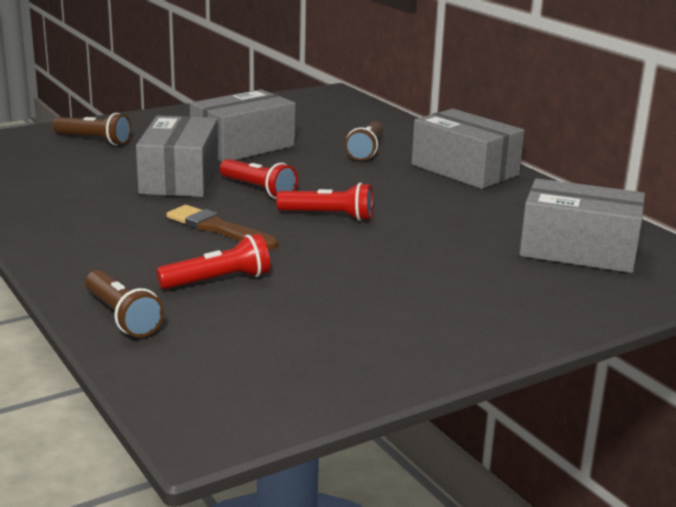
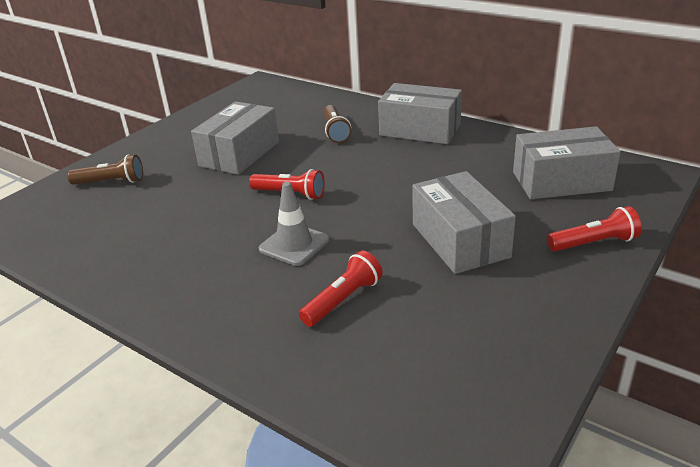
camera: 20 degrees left, 10 degrees up
(122, 317) = (301, 369): brown flashlight -> none
(179, 178) = (218, 202): grey box -> grey box (459, 240)
(218, 228) = (294, 244): brown brush -> grey traffic cone
(328, 216) = (366, 204): red flashlight -> red flashlight (593, 243)

